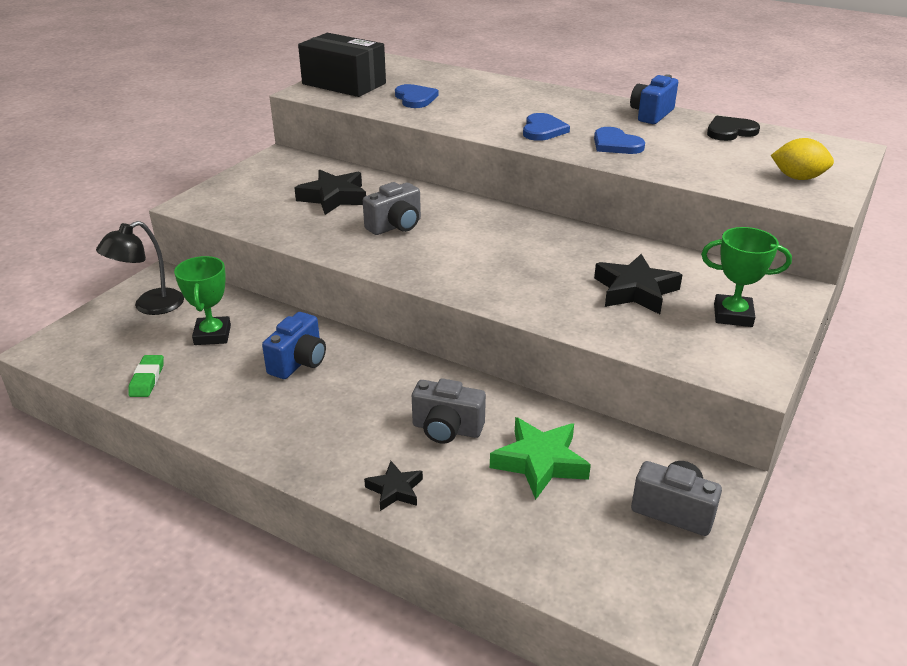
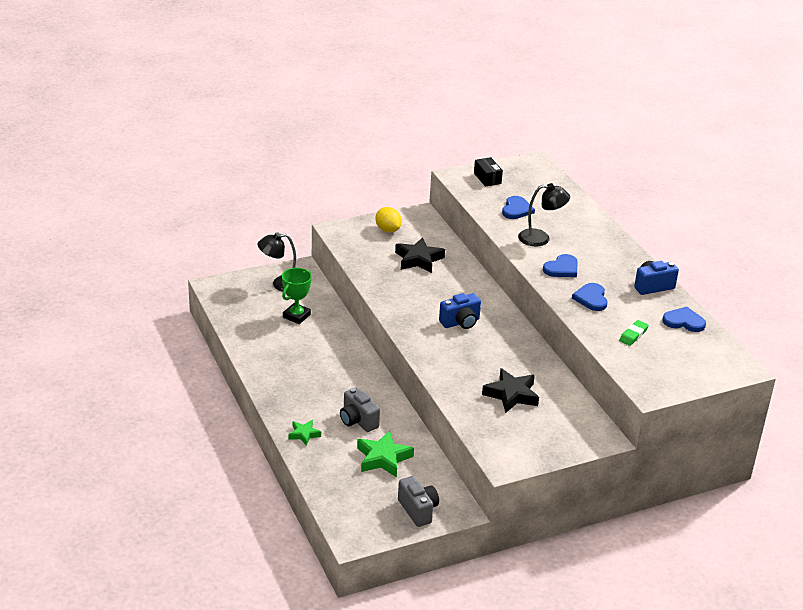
camera: 35 degrees right, 0 degrees up
(147, 379) = (245, 325): green eraser -> green eraser (633, 335)
(299, 362) = (324, 352): blue camera -> blue camera (460, 322)
(344, 84) = (487, 178): black box -> black box, size x0.52
(395, 226) = (431, 295): grey camera -> none
(395, 490) = (304, 434): black star -> green star
(479, 113) = (541, 238): none -> black lamp
(730, 131) = (684, 321): black heart -> blue heart
(733, 315) = (544, 433): green trophy -> none
(798, 178) = (666, 371): yellow lemon -> yellow lemon (388, 230)

